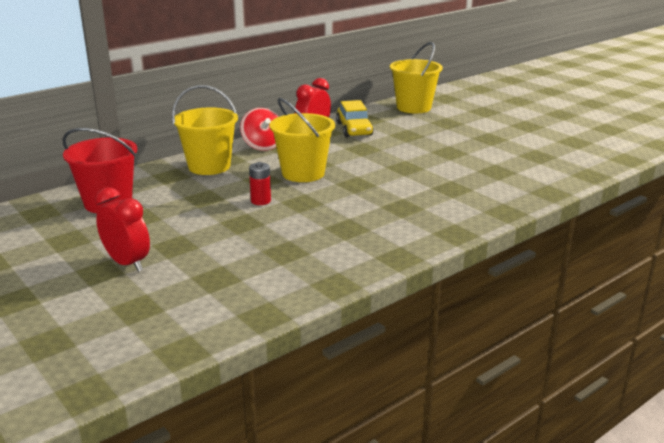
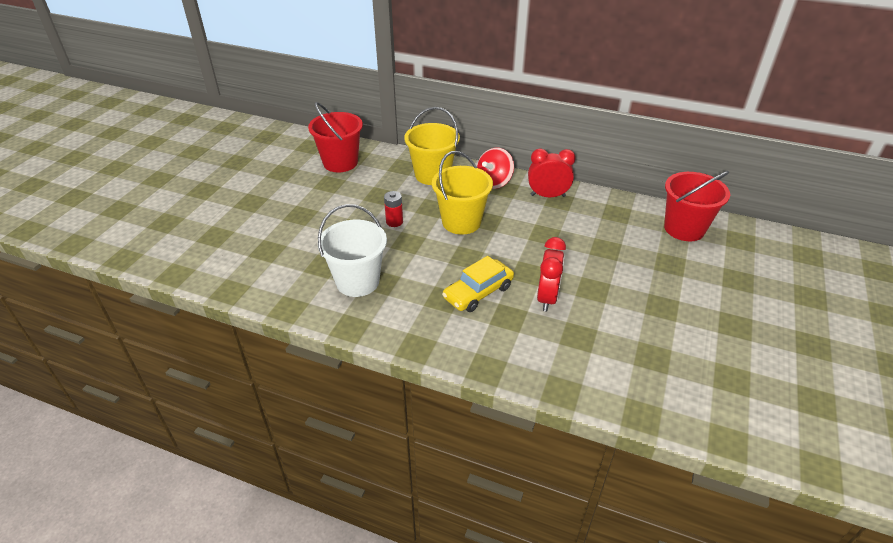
camera: 60 degrees right, 15 degrees up
(127, 263) = (266, 207): red clock -> red clock (547, 298)
(333, 239) = (357, 281): none -> white bucket
(354, 129) = (583, 213): yellow car -> yellow car (478, 292)
(413, 107) = (684, 229): yellow bucket -> red bucket

